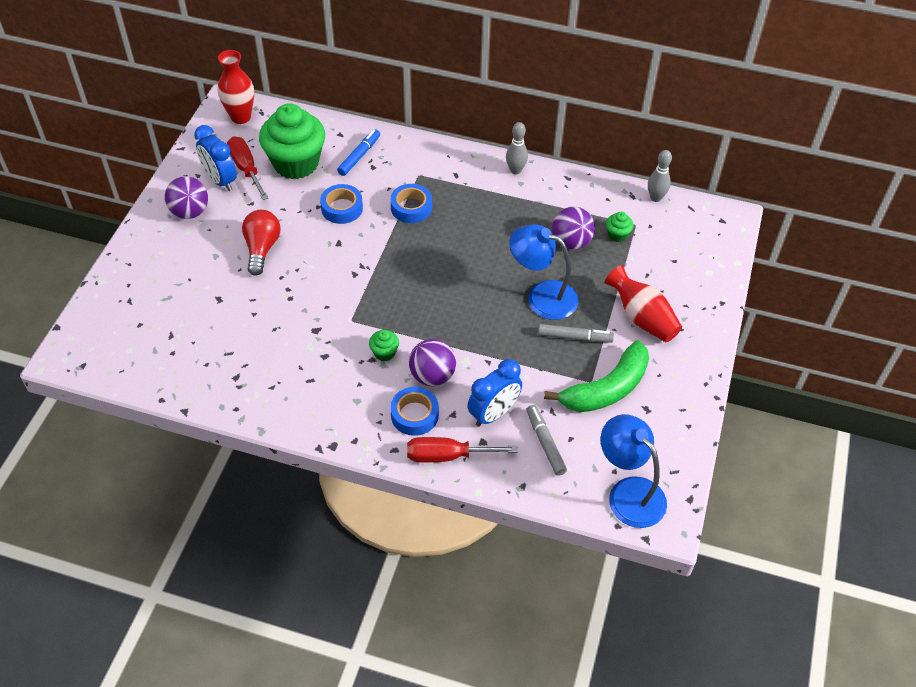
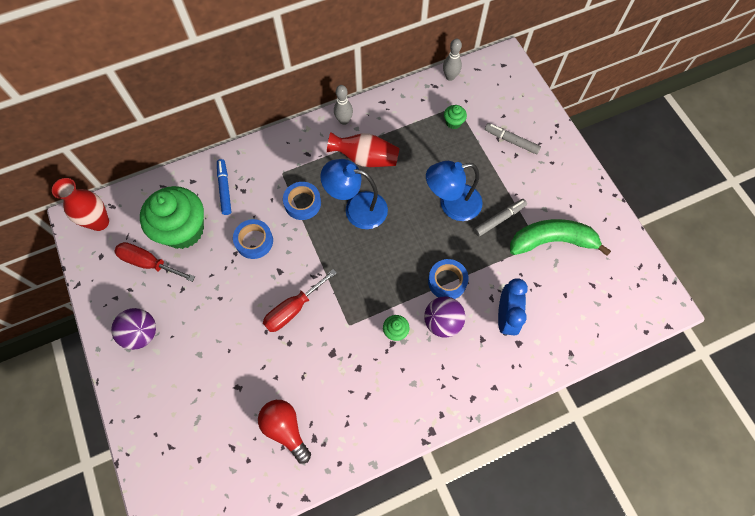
camera: 40 degrees left, 15 degrees up
(220, 180) = (138, 288): blue clock -> none
(262, 248) = (228, 320): red light bulb -> red light bulb (285, 429)
(414, 415) = (460, 361): blue tape -> blue tape (447, 281)
(447, 456) = (508, 373): red screwdriver -> red screwdriver (293, 309)
(545, 443) = (554, 311): grey marker -> grey marker (511, 141)
(571, 242) = (431, 150): purple ball -> none
(606, 389) = (552, 241): green banana -> green banana turned 105 degrees counterclockwise
(628, 492) = (631, 303): blue lamp -> blue lamp (357, 208)
(642, 318) = (524, 173): red vase -> red vase (365, 158)

